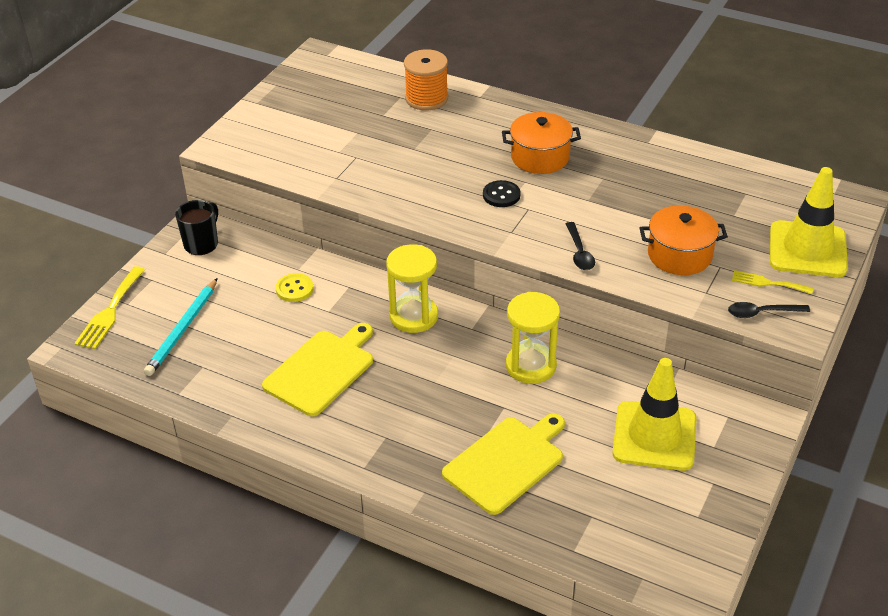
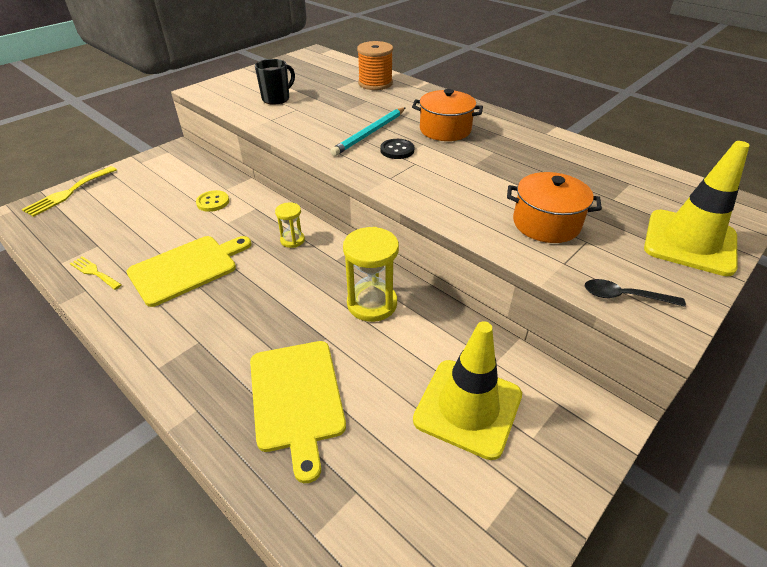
camera: 15 degrees right, 0 degrees up
(183, 329) = (107, 215): turquoise pencil -> turquoise pencil (370, 133)
(202, 244) = (171, 161): black mug -> black mug (276, 99)
(414, 316) = (292, 240): yellow hourglass -> yellow hourglass, size x0.56
(506, 462) = (297, 398): yellow cutting board -> yellow cutting board turned 105 degrees clockwise
(579, 253) = (445, 204): black spoon -> none
(768, 283) = (637, 266): yellow fork -> yellow fork (94, 272)

